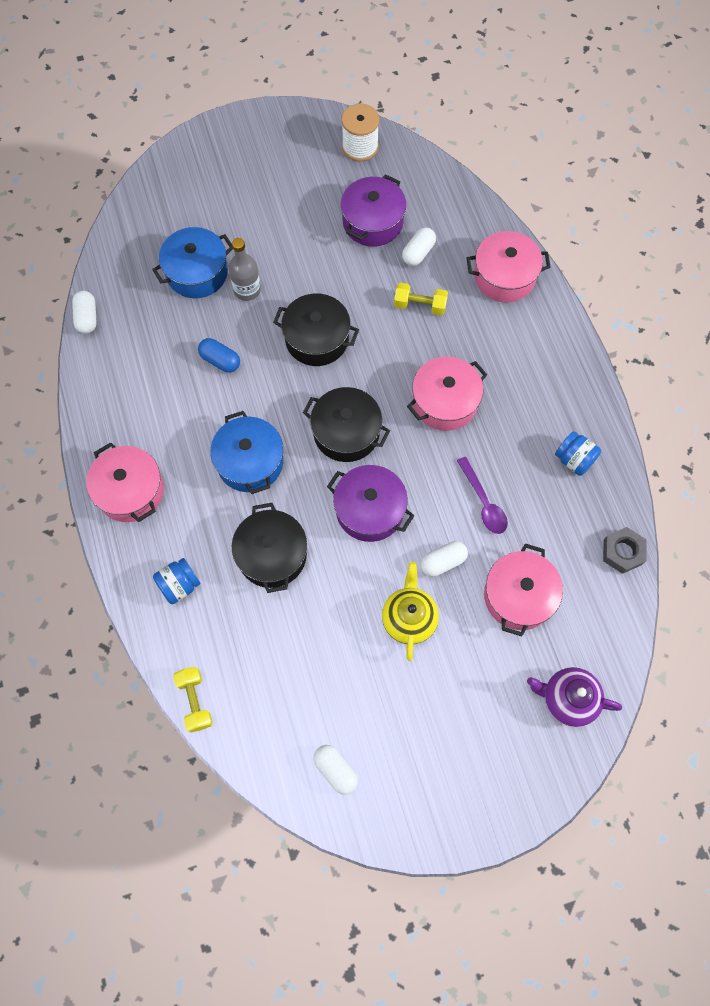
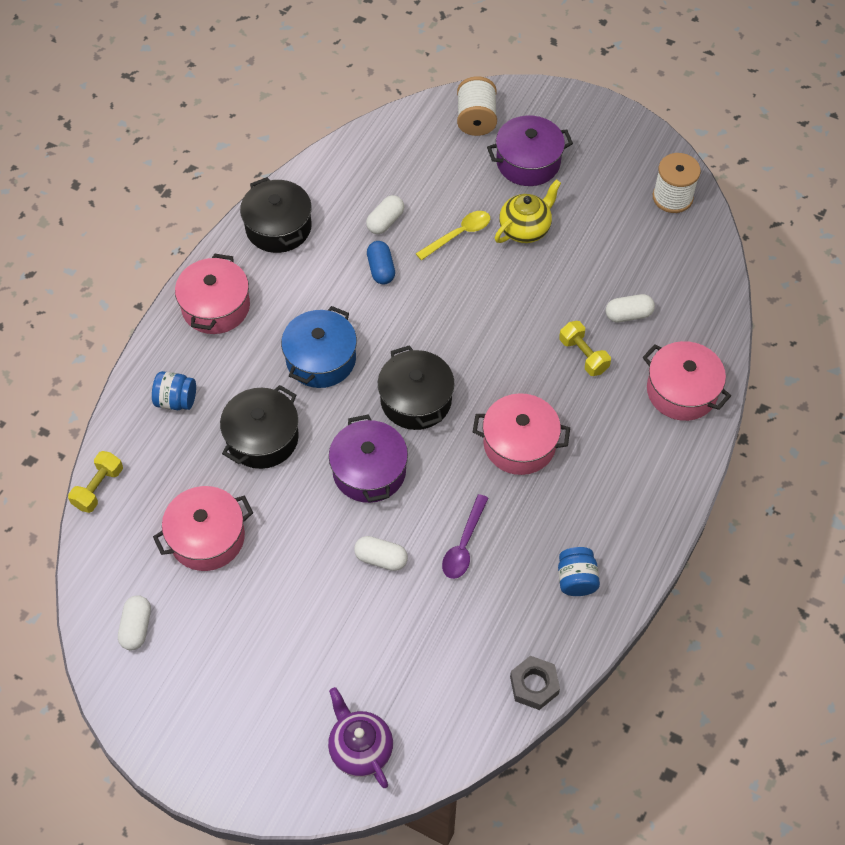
camera: 45 degrees right, 10 degrees down
(87, 318) = (320, 162): white capsule -> white capsule (385, 222)
(167, 195) = (476, 119): none -> white spool
(197, 273) = (435, 192): blue pot -> none
(247, 290) = (458, 235): grey bottle -> yellow spoon
(317, 339) = (471, 313): black pot -> black pot (278, 227)
(372, 222) = (617, 262): purple pot -> purple pot (528, 162)
(409, 618) = (309, 574): yellow teapot -> yellow teapot (525, 229)
(518, 596) = (411, 638): pink pot -> pink pot (207, 538)

